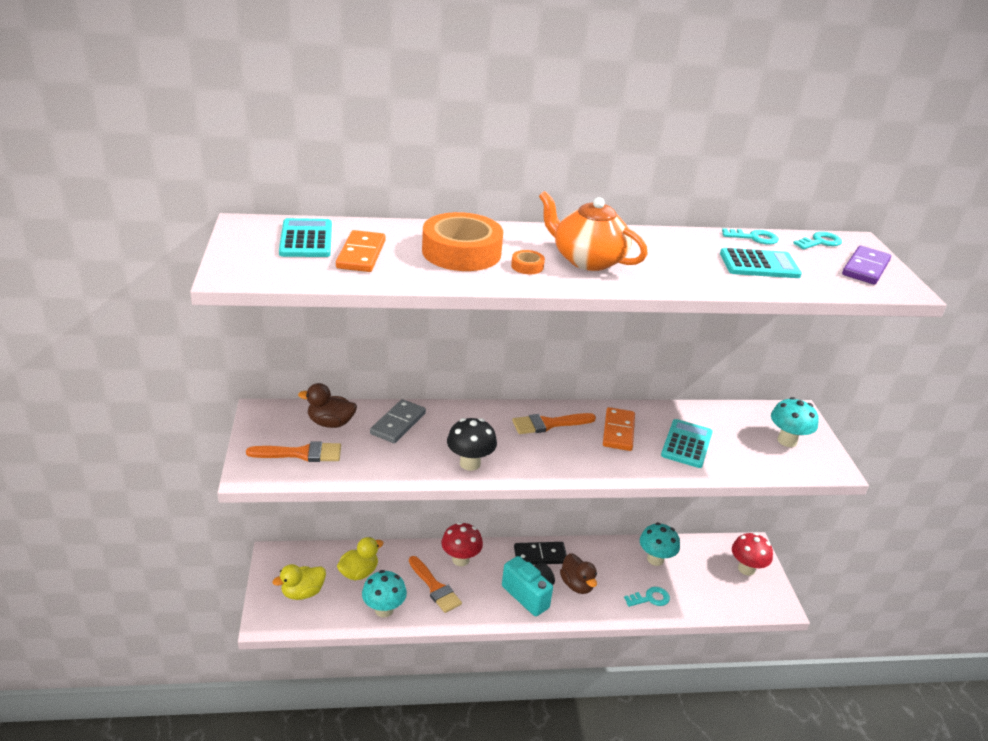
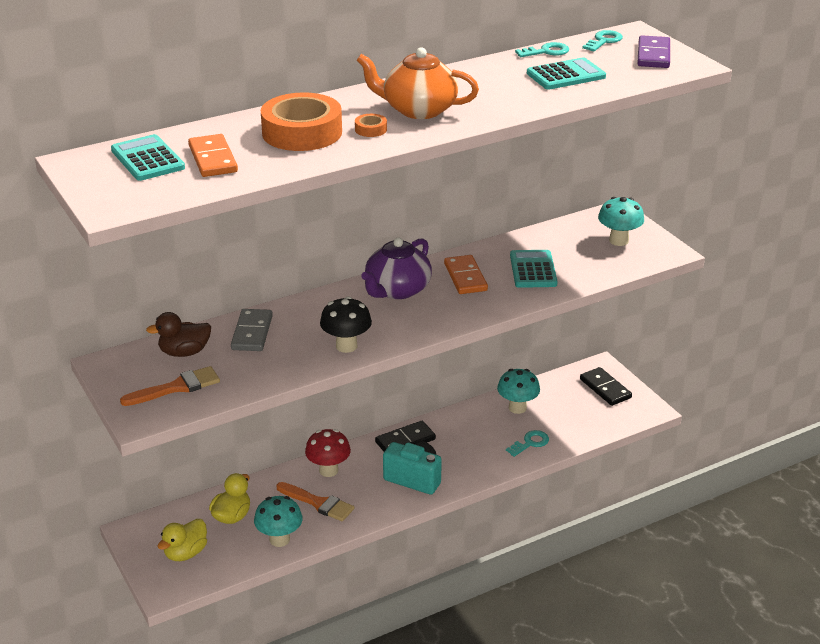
camera: 20 degrees left, 0 degrees up
(549, 424) = (397, 290): orange brush -> purple teapot
(577, 585) = (455, 454): brown duck -> none
(746, 569) = (605, 388): red mushroom -> black domino

